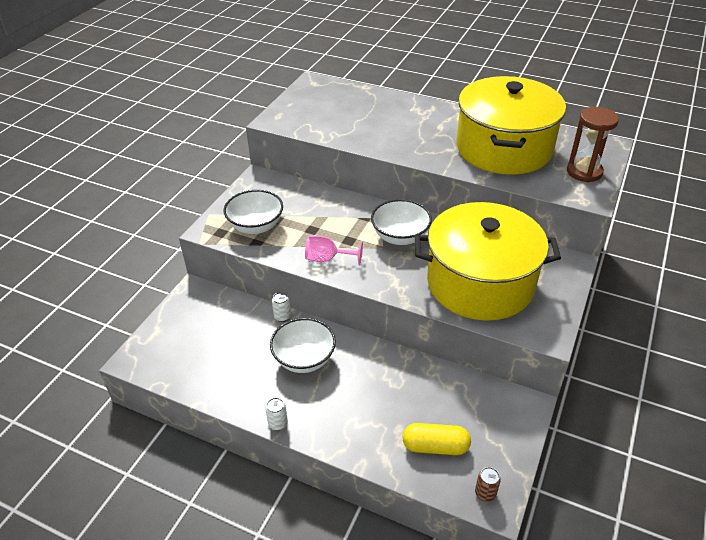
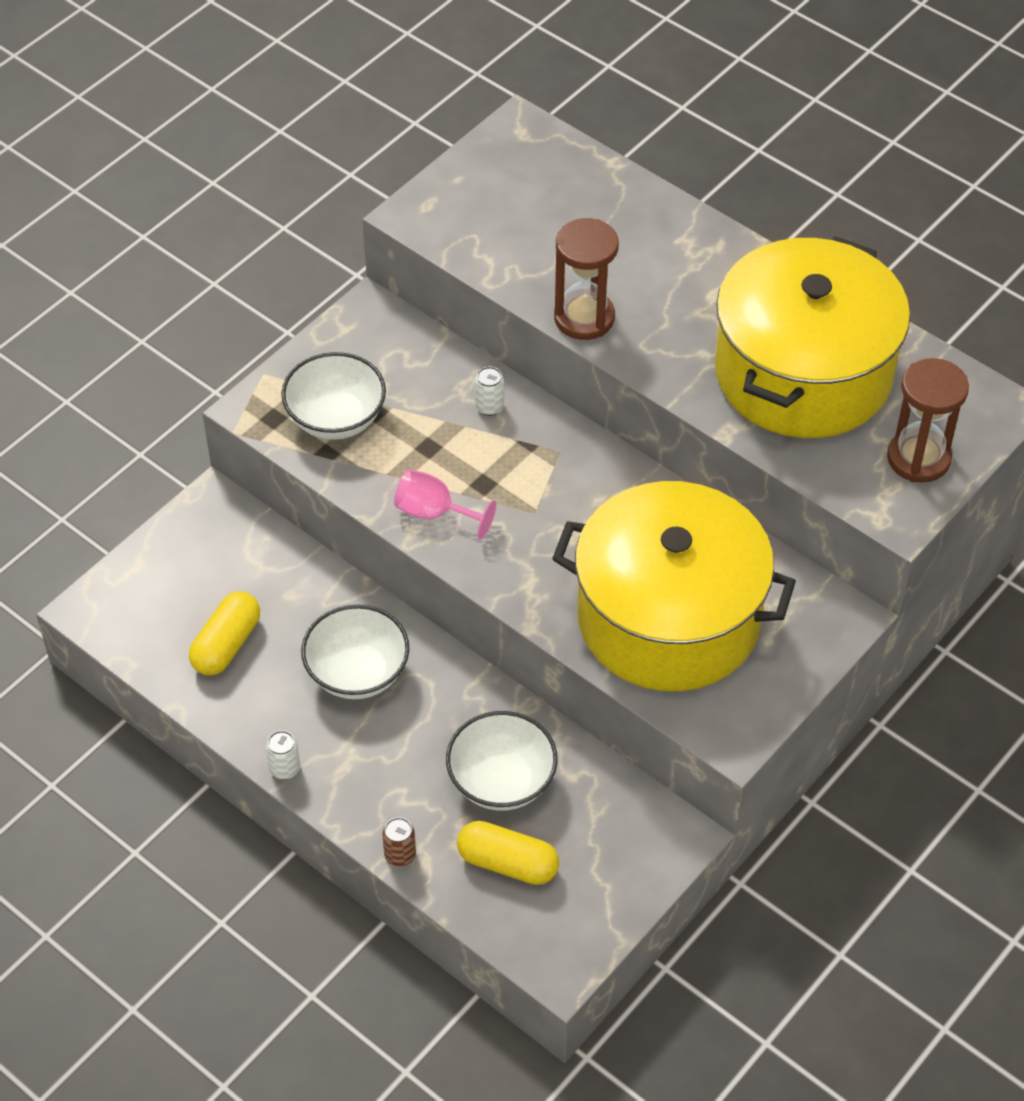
camera: 15 degrees right, 10 degrees up
(221, 361) = (226, 645): none -> yellow capsule
(282, 316) = (345, 588): white can -> white can (489, 407)
(380, 146) = (584, 318): none -> brown hourglass
(400, 237) = (573, 497): white bowl -> white bowl (501, 781)
(485, 493) = (551, 949): brown can -> brown can (400, 855)

